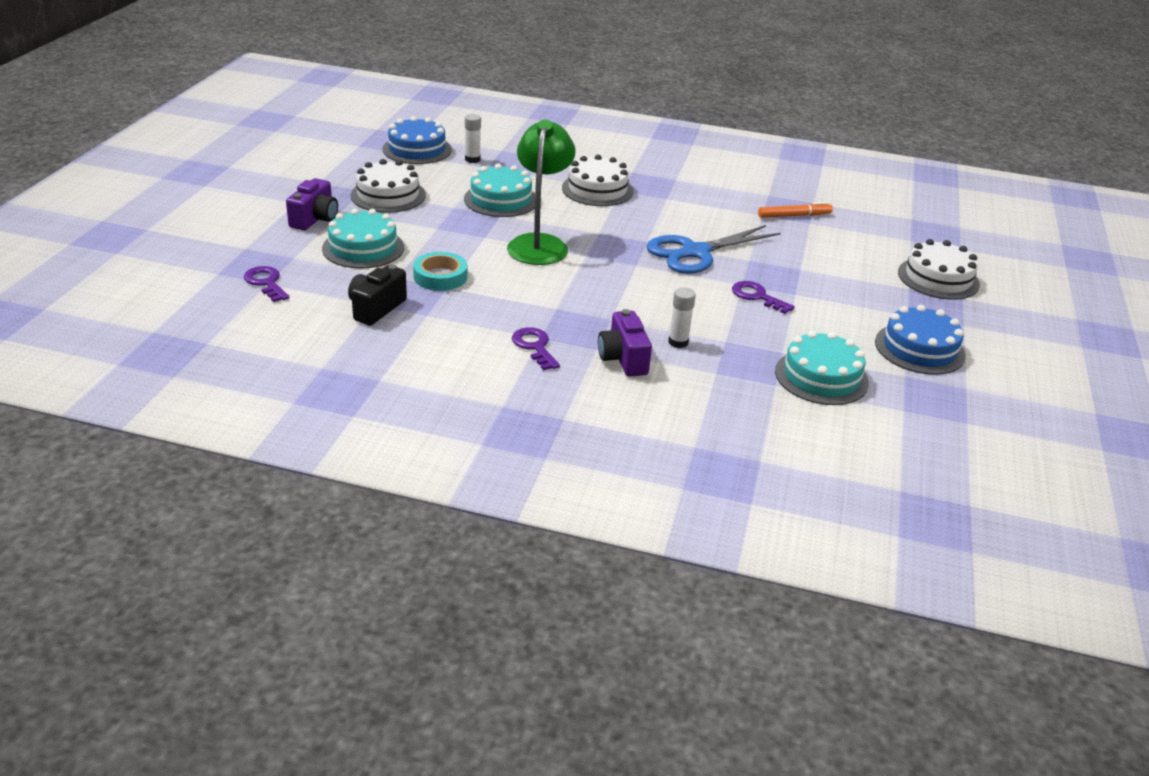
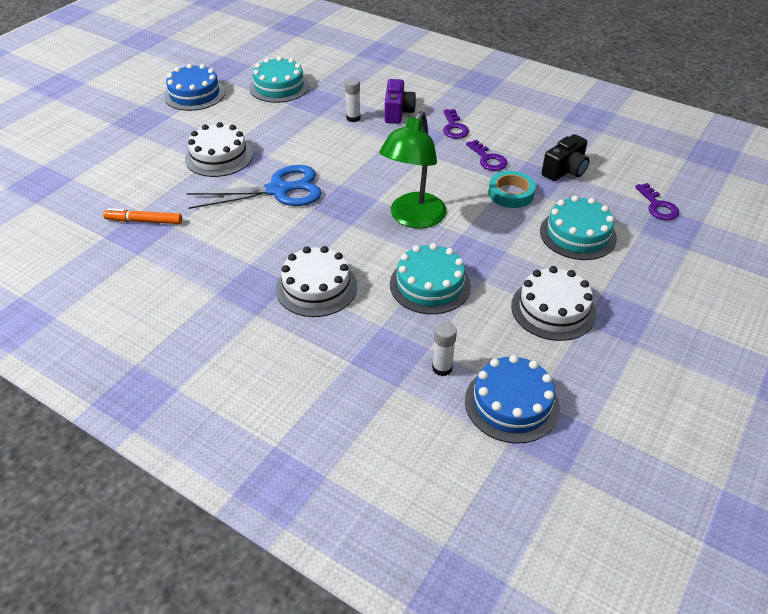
camera: 160 degrees left, 10 degrees up
(315, 219) = (629, 280): purple camera -> none
(757, 296) = (266, 143): purple key -> purple key (488, 159)
(938, 278) = (105, 140): white cake -> white cake (219, 156)

